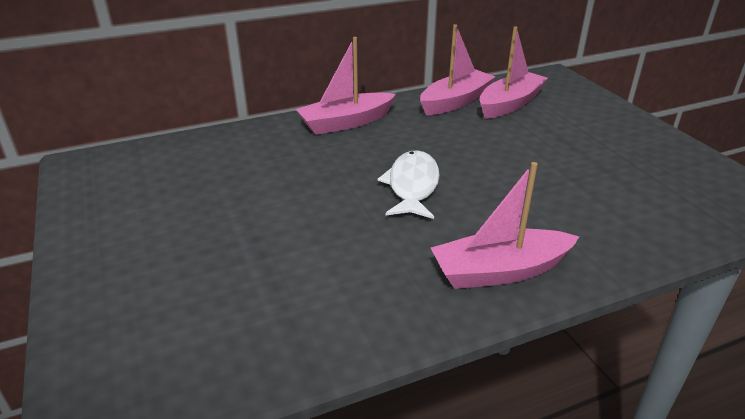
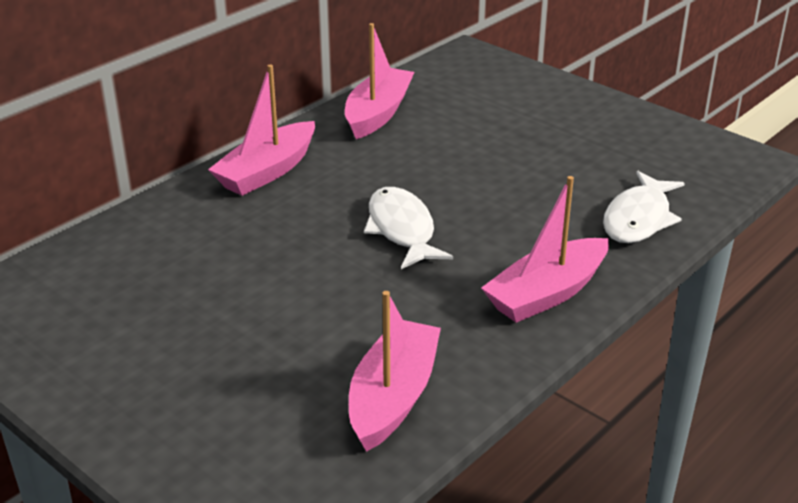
camera: 25 degrees left, 0 degrees up
(510, 104) = (442, 103): pink boat -> pink boat (393, 397)
(628, 229) = (639, 219): none -> white fish

